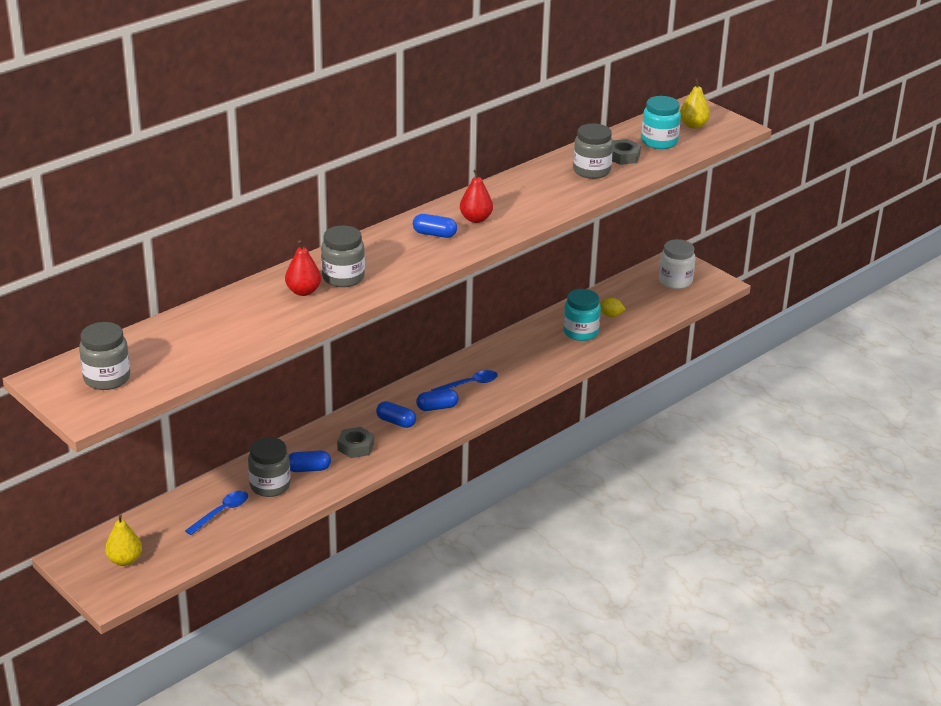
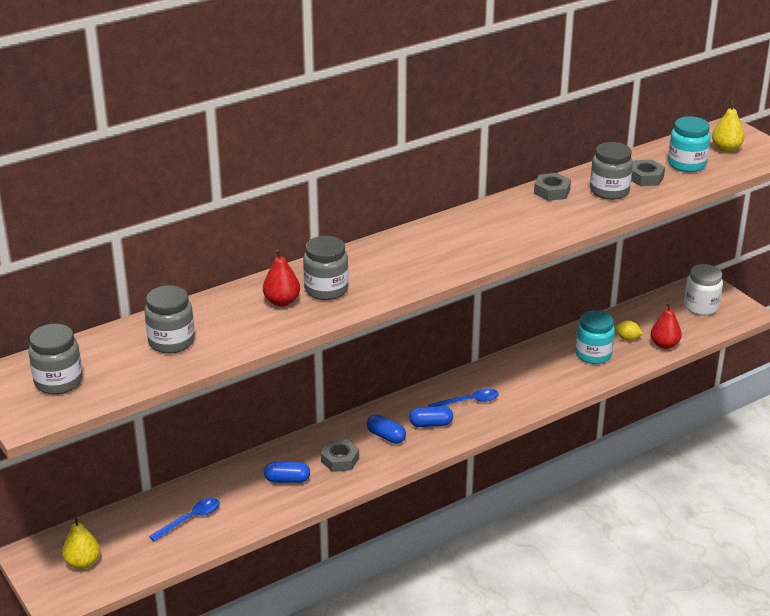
camera: 10 degrees right, 0 degrees up
(270, 486) = (245, 494): grey jar -> grey jar (171, 342)
(434, 234) = (431, 249): blue capsule -> none
(476, 219) = (477, 235): red pear -> red pear (664, 345)
(537, 174) = (552, 191): none -> grey nut

